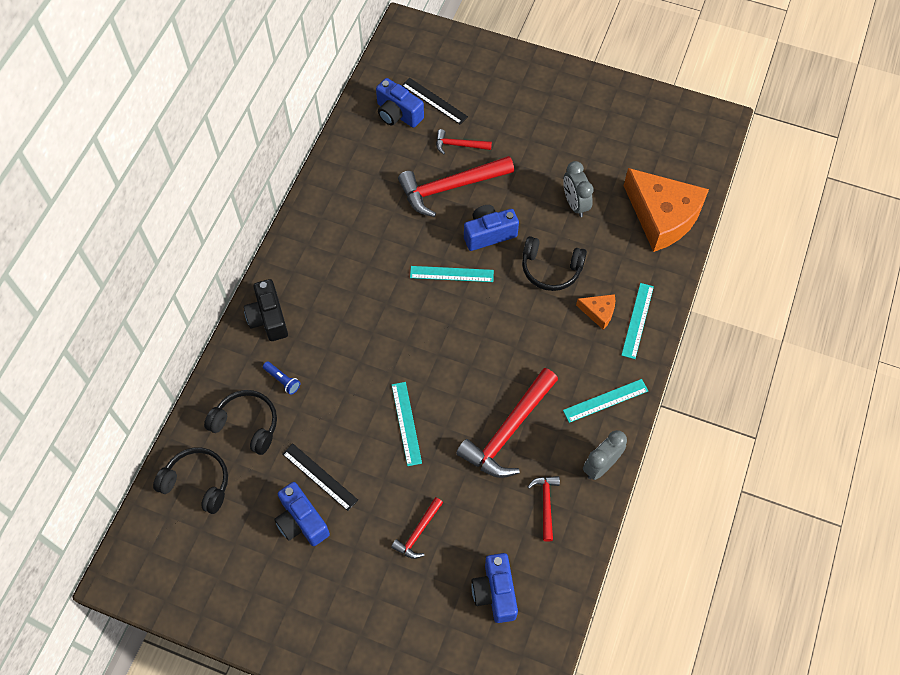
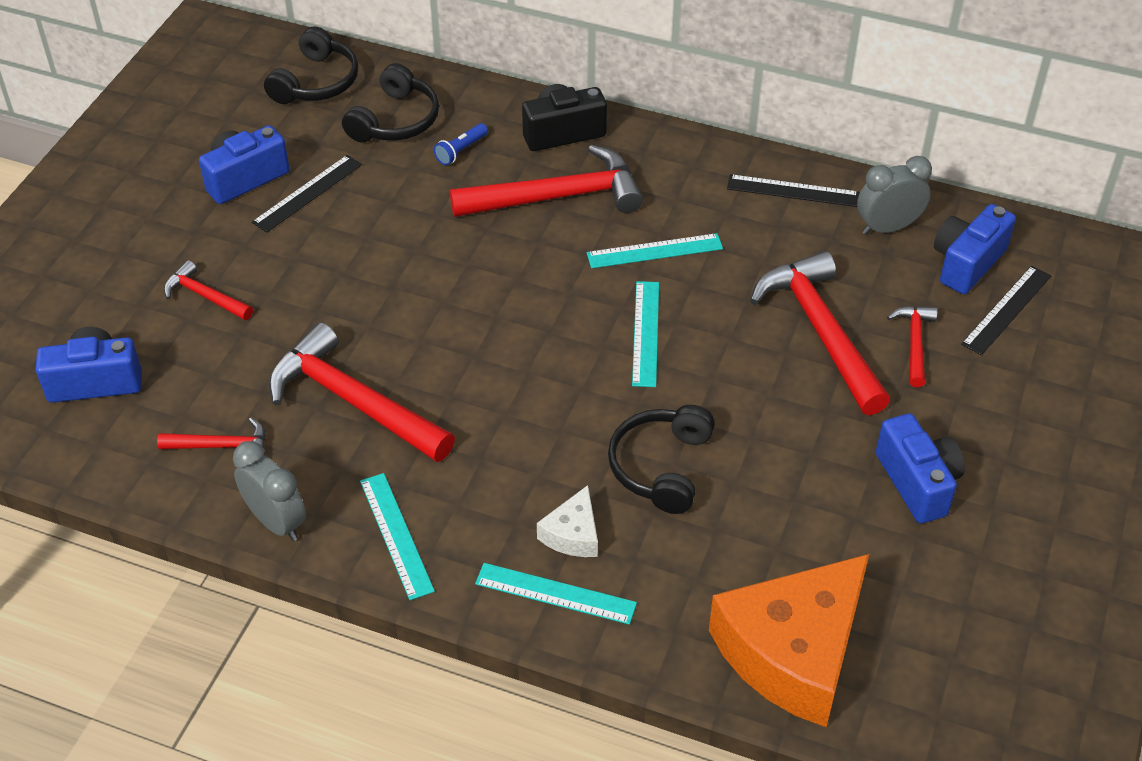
camera: 90 degrees right, 15 degrees down
(332, 321) = (557, 197): none -> red hammer
(333, 192) = (793, 191): none -> black ruler
(406, 423) = (380, 281): turquoise ruler -> turquoise ruler (654, 251)
(489, 234) = (729, 382): blue camera -> blue camera (917, 482)
(575, 204) = (806, 508): grey clock -> grey clock (887, 227)
(599, 312) = (573, 534): orange cheese -> white cheese

